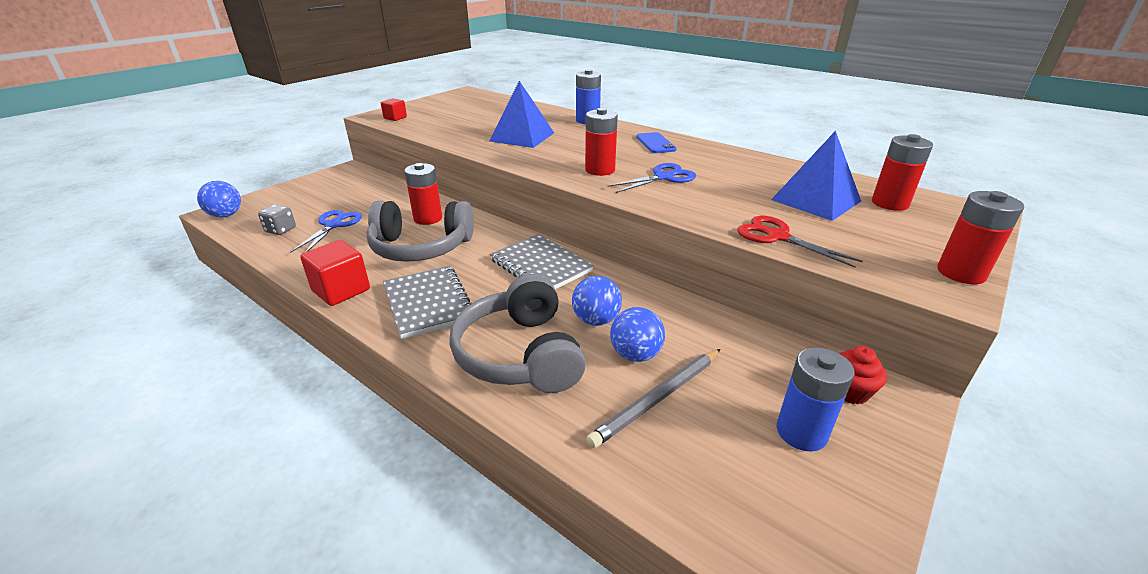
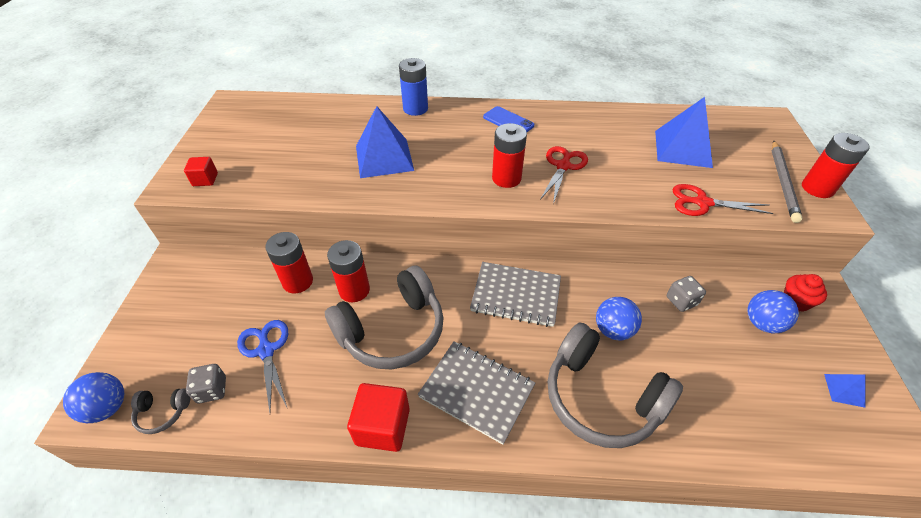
camera: 35 degrees left, 15 degrees up
(244, 229) = (163, 412): none -> grey headphones
(635, 355) = (668, 347): blue ball -> blue ball (762, 323)
(658, 399) = (718, 377): grey pencil -> grey pencil (783, 182)
(663, 177) = (563, 166): blue scissors -> red scissors
(698, 332) = (681, 301): none -> grey dice
(801, 432) = (804, 351): blue battery -> none
(812, 488) = (844, 390): none -> blue pyramid
(890, 203) = (723, 132): red battery -> red battery (297, 281)

